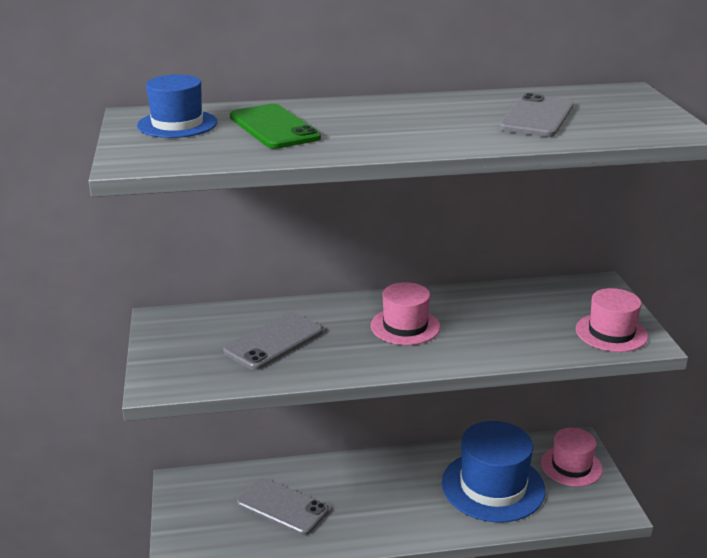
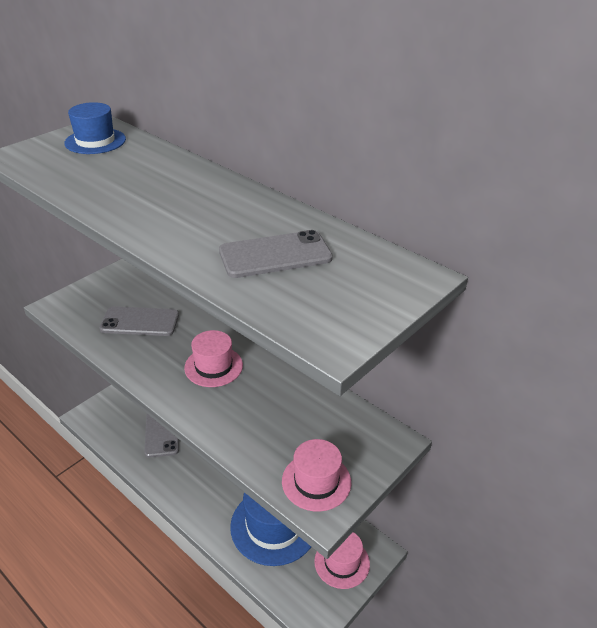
camera: 50 degrees right, 10 degrees up
(274, 127) = (123, 169): green phone -> none

